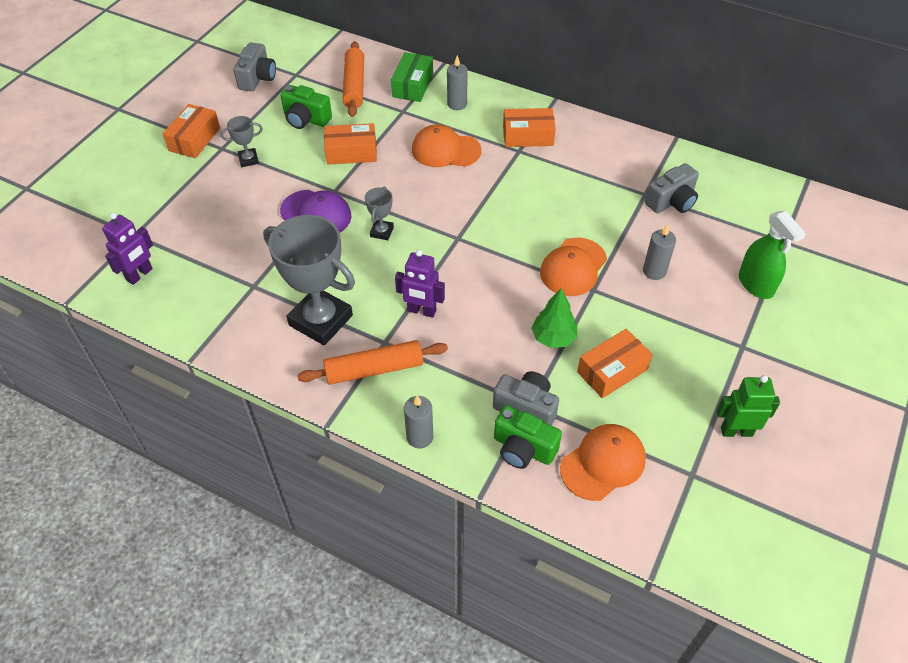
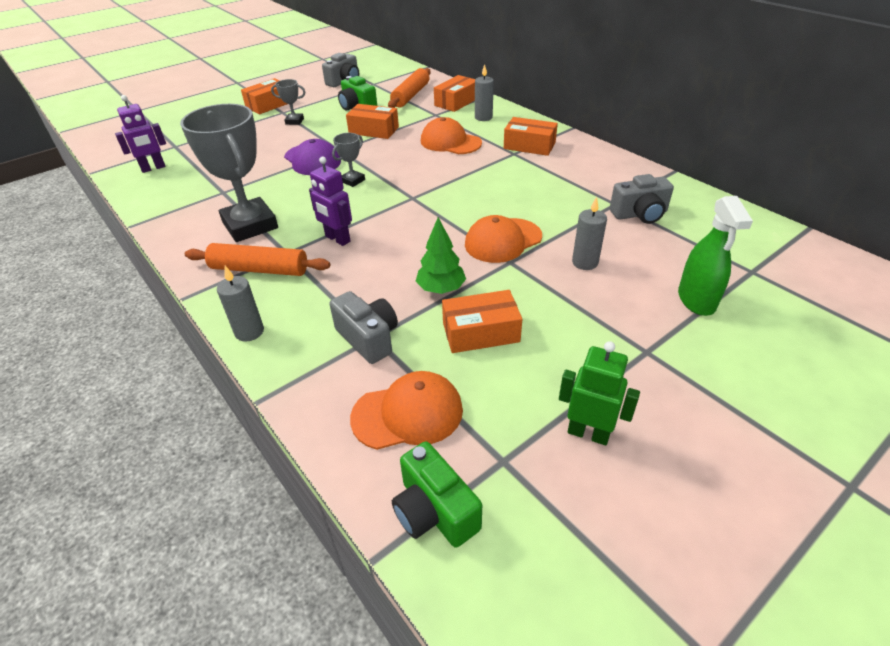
camera: 25 degrees right, 10 degrees down
(413, 85) = (456, 102): green box -> orange box
(523, 448) = (336, 372): green camera -> green camera (434, 511)

